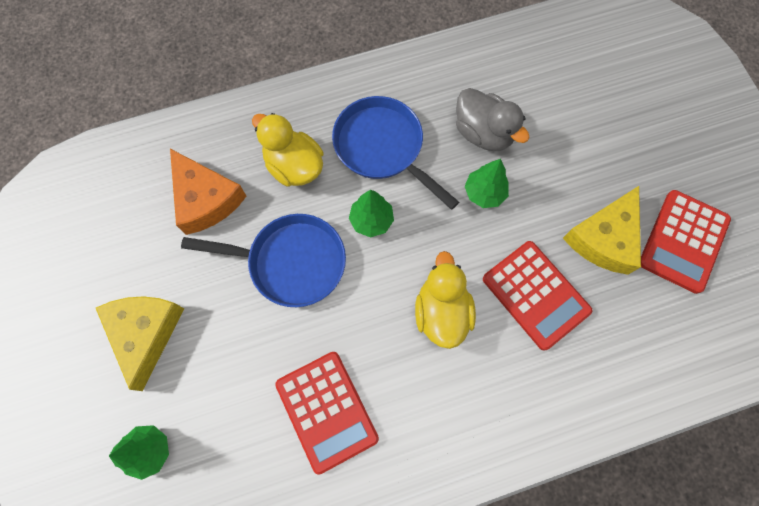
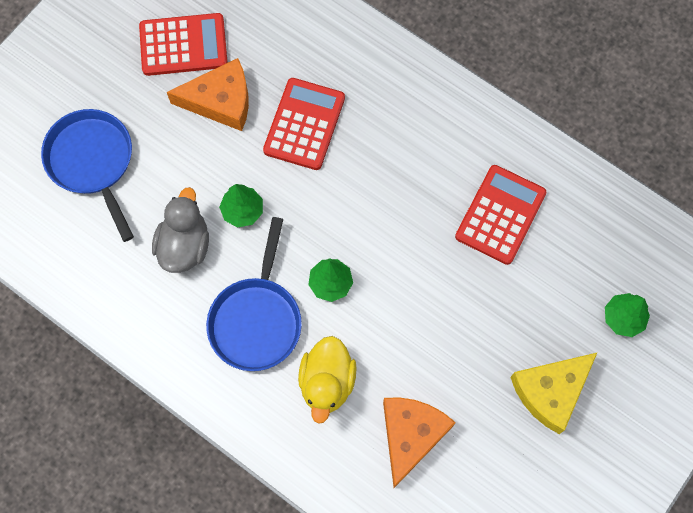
camera: 125 degrees left, 0 degrees up
(291, 262) = (412, 321): blue pan -> blue pan (92, 162)
(442, 312) = (367, 182): yellow duck -> none
(604, 238) = (220, 101): yellow cheese -> orange cheese

